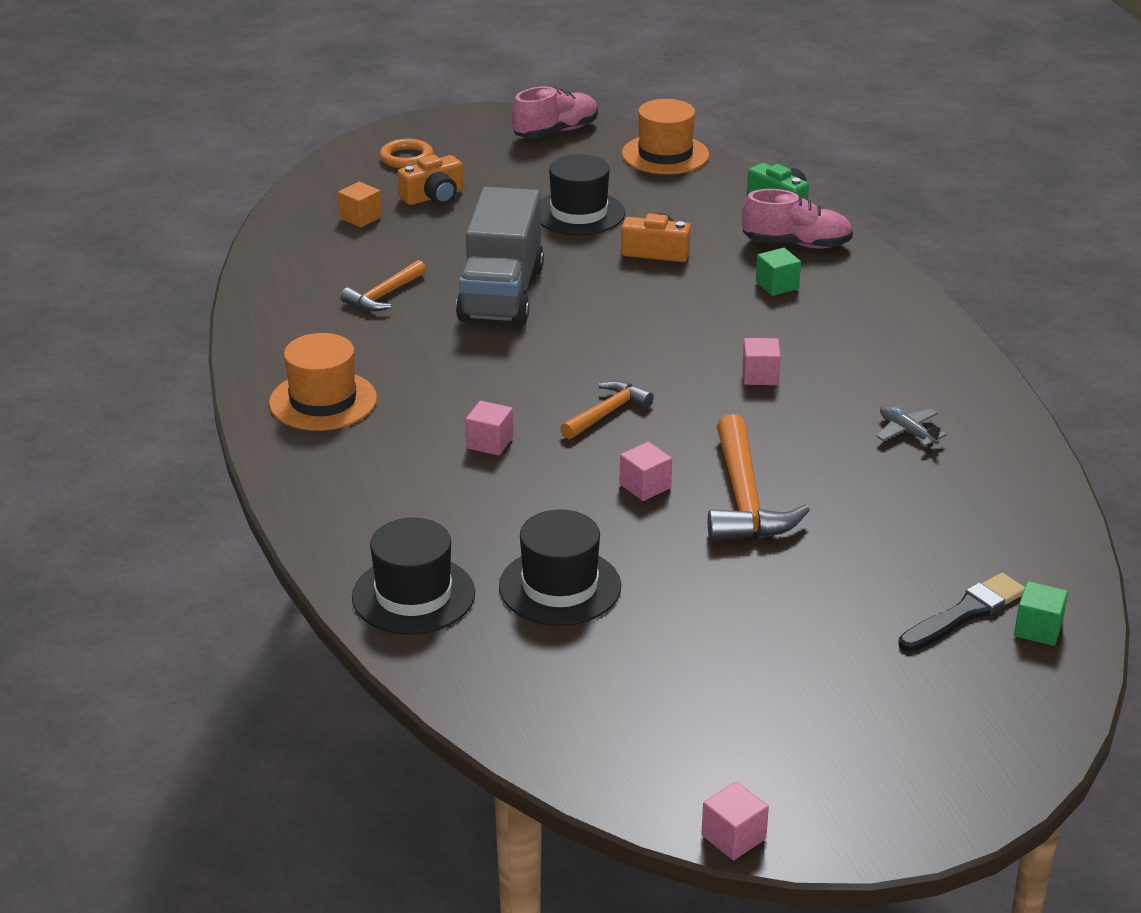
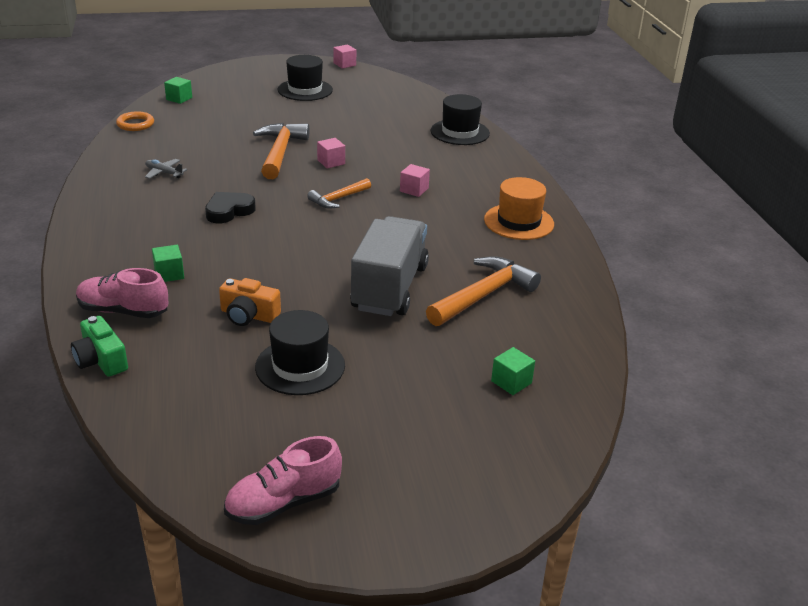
camera: 175 degrees left, 0 degrees up
(360, 217) = (511, 382): orange cube -> green cube
(384, 295) = (483, 295): orange hammer -> orange hammer, size x1.67
(406, 158) = (468, 470): orange ring -> orange ring (135, 124)
(433, 196) = (439, 404): orange camera -> none
(560, 586) = (389, 129): black hat -> black hat (305, 90)
(665, 155) = (173, 444): orange hat -> none
(760, 376) = (229, 211): pink cube -> black heart
(907, 432) = (164, 173): grey plane -> grey plane turned 150 degrees clockwise
(964, 613) = (206, 105): black brush -> none

